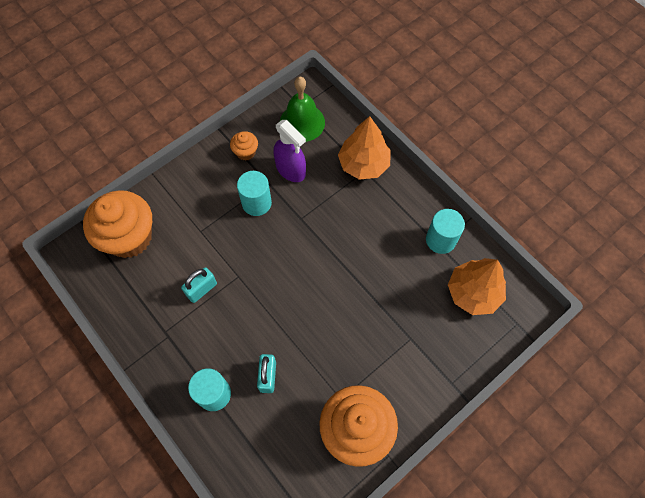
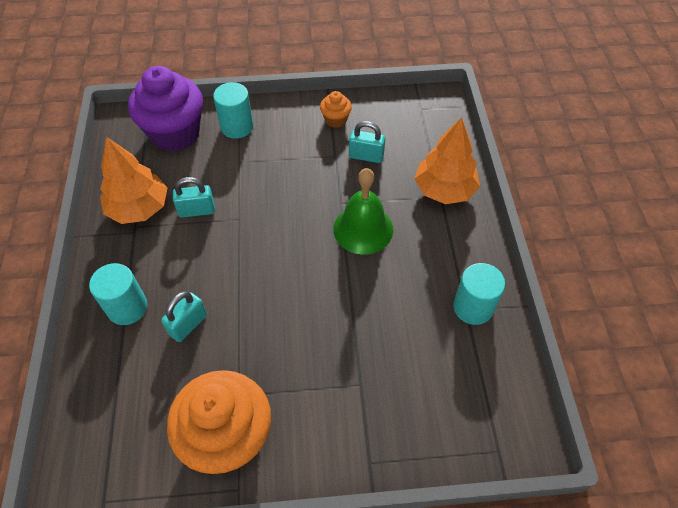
camera: 35 degrees right, 10 degrees down
(129, 237) = (175, 133): orange cupcake -> purple cupcake
(256, 203) = (309, 167): turquoise cylinder -> turquoise cylinder (237, 127)
(291, 169) = (366, 156): purple spray bottle -> turquoise padlock
(302, 122) = (411, 122): green bell -> green bell (363, 229)
(473, 293) = (470, 384): orange tree -> orange tree (139, 208)

